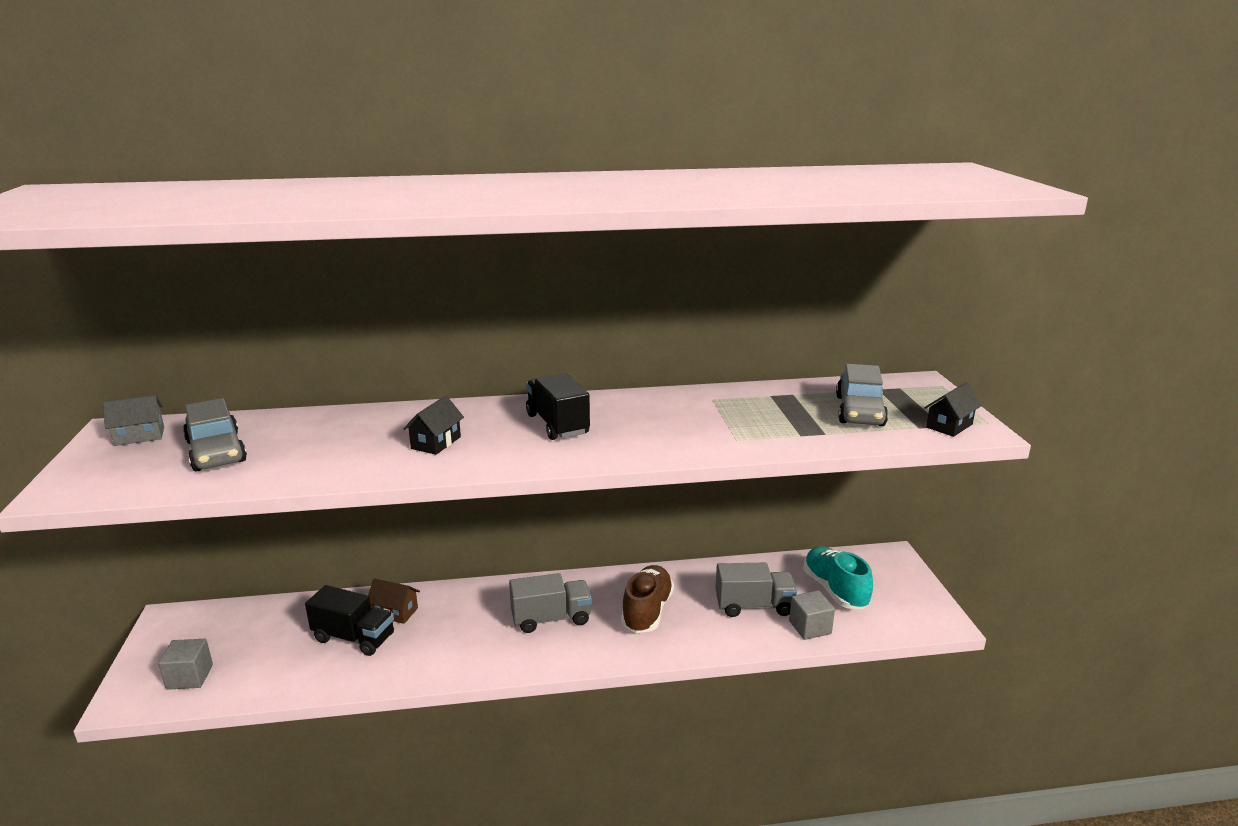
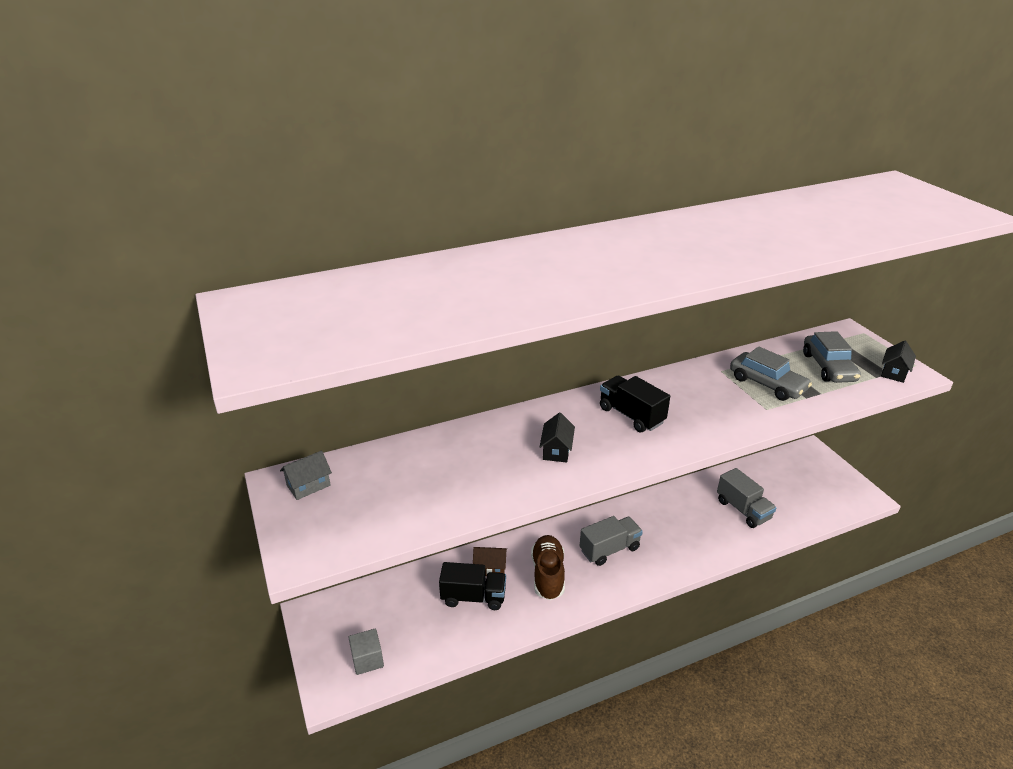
camera: 15 degrees left, 10 degrees up
(216, 451) = (390, 490): grey car -> grey car (767, 384)
(647, 611) = (673, 529): brown shoe -> brown shoe (548, 575)
(754, 606) = (743, 510): grey truck -> grey truck turned 75 degrees clockwise
(810, 627) = (788, 520): grey cube -> none
(835, 590) = (789, 486): turquoise shoe -> none

